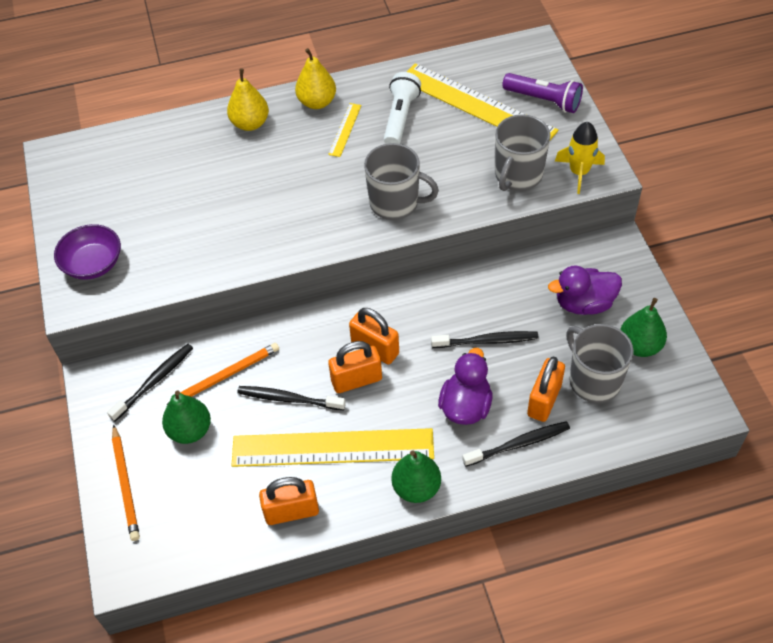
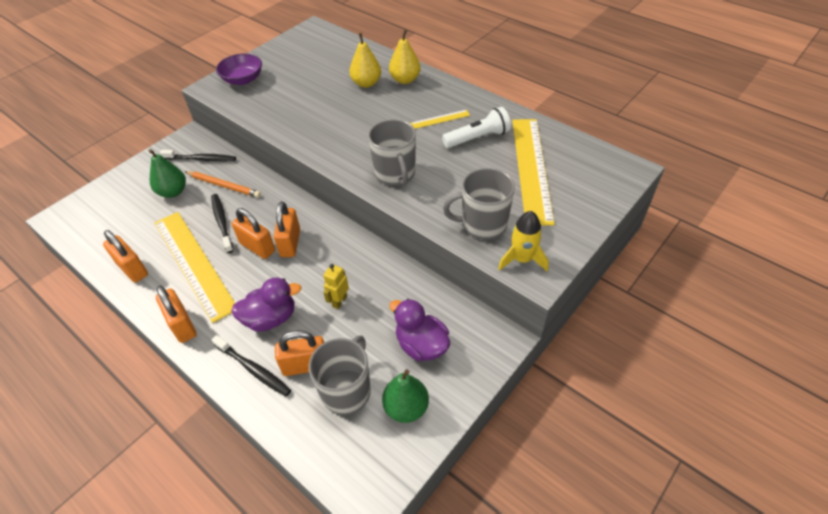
camera: 55 degrees right, 5 degrees down
(126, 484) = (120, 186): orange pencil -> none
(317, 102) = (452, 96): yellow pear -> yellow pear (366, 83)
(416, 487) = (182, 325): green pear -> orange padlock
(487, 341) = (339, 301): black toothbrush -> yellow robot
(543, 100) = (577, 202): purple flashlight -> none

